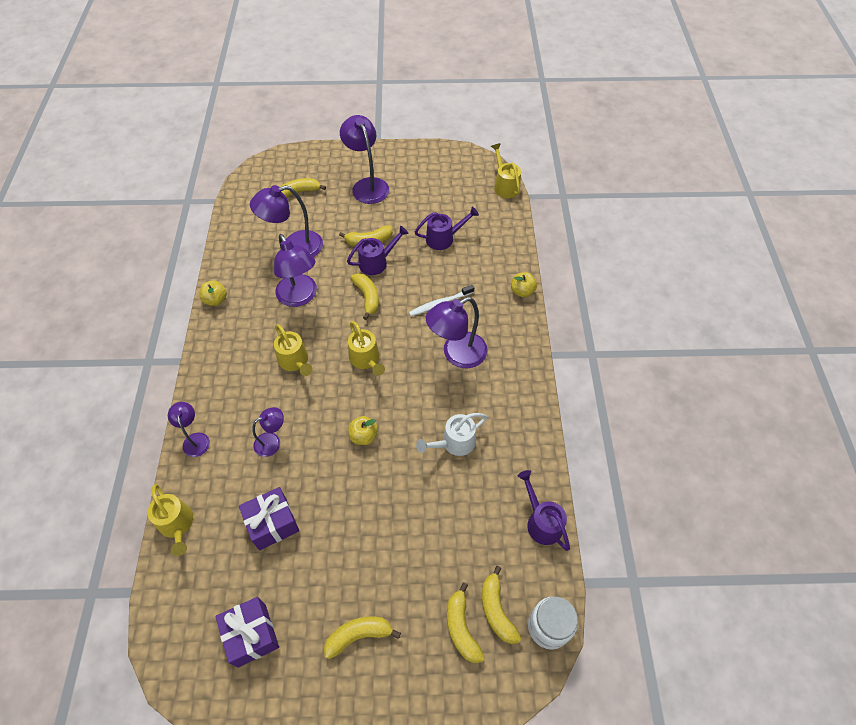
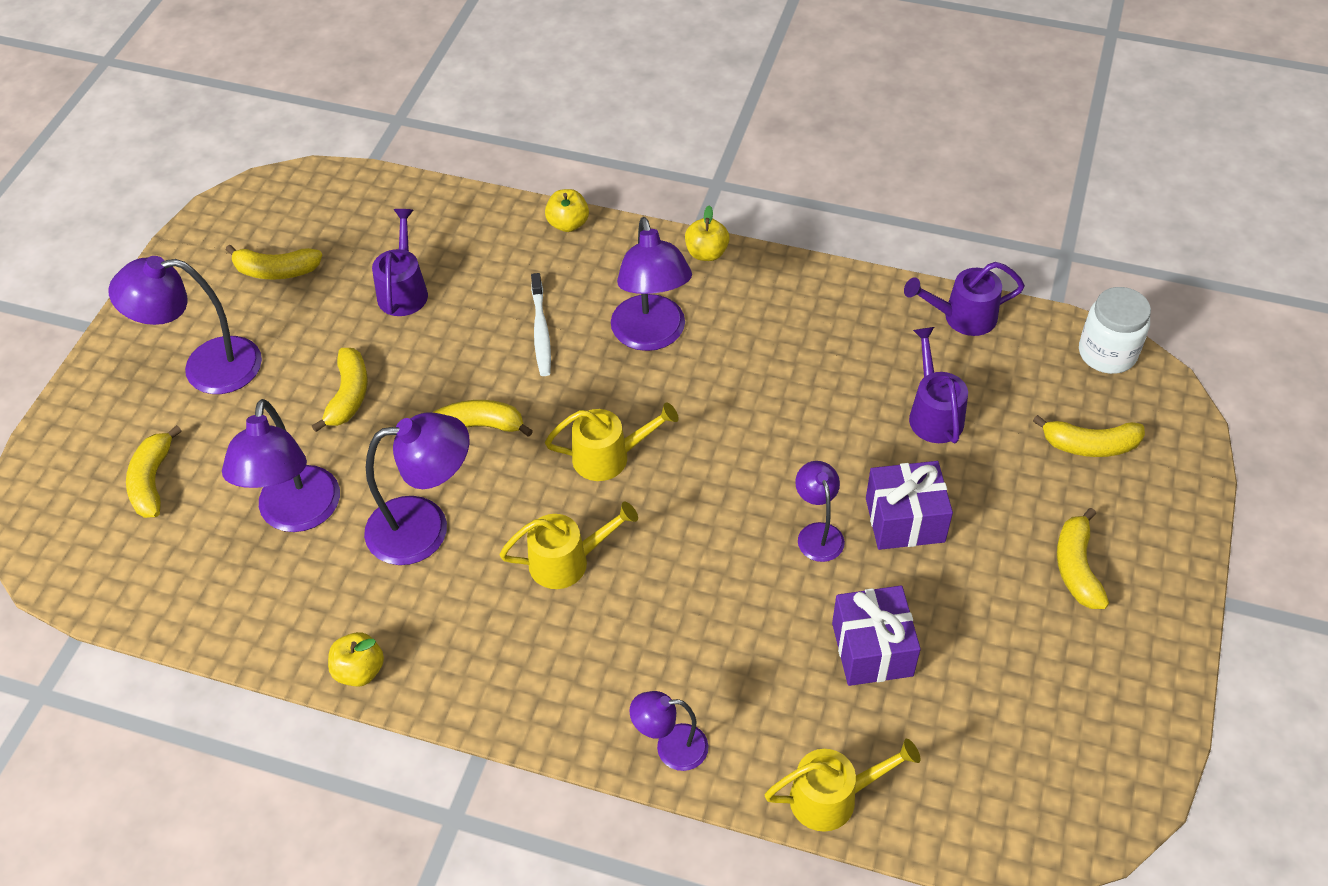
camera: 70 degrees left, 5 degrees down
(252, 635) = (1048, 708): purple gift -> purple gift (905, 520)
(272, 441) = (719, 624): purple lamp -> purple lamp (817, 533)
(363, 436) = (755, 492): yellow apple -> yellow apple (706, 253)
(377, 262) = (405, 394): purple watering can -> purple watering can (933, 413)
(454, 443) = (809, 381): white watering can -> none
(496, 610) = (1074, 401): yellow banana -> yellow banana (276, 271)
(505, 185) = (332, 180): yellow watering can -> none

